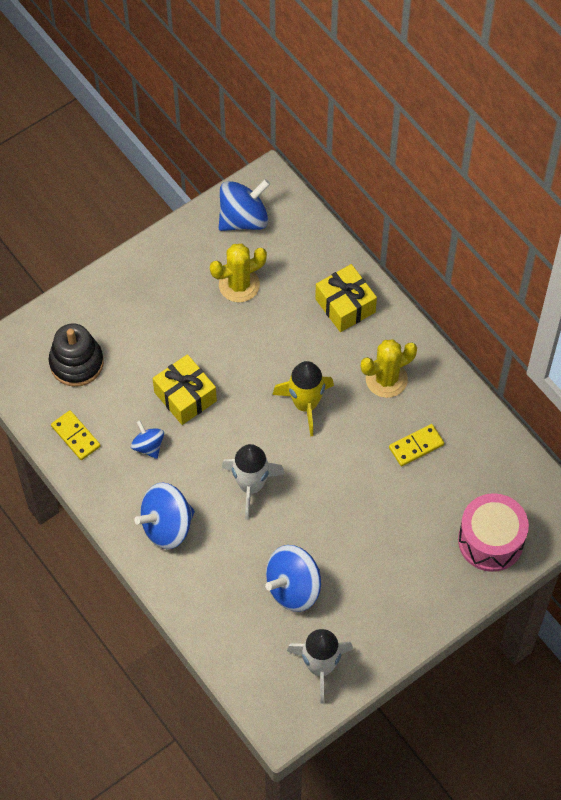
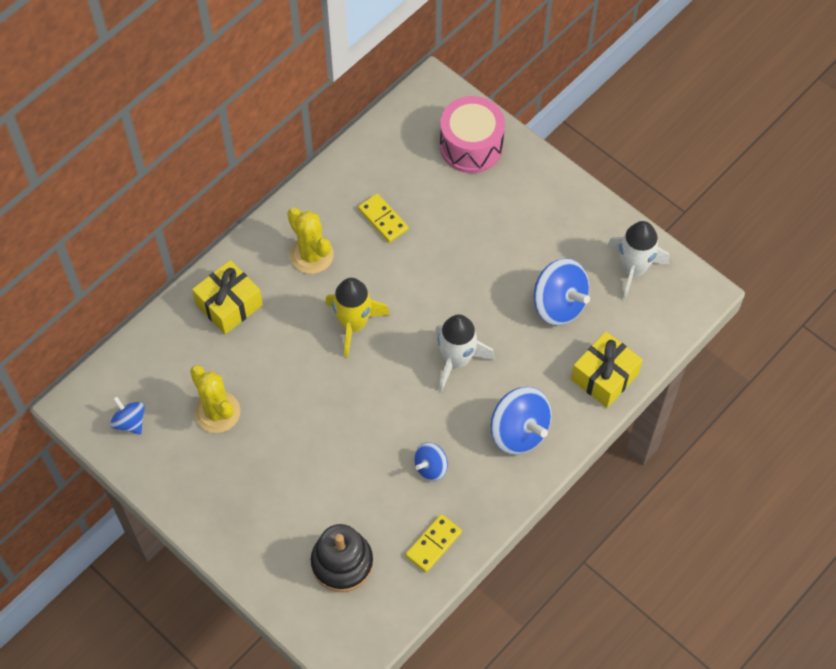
camera: 100 degrees left, 0 degrees up
(185, 397) = (365, 441): yellow gift -> yellow gift (604, 377)
(243, 219) = (130, 422): blue spinning top -> blue spinning top, size x0.56

